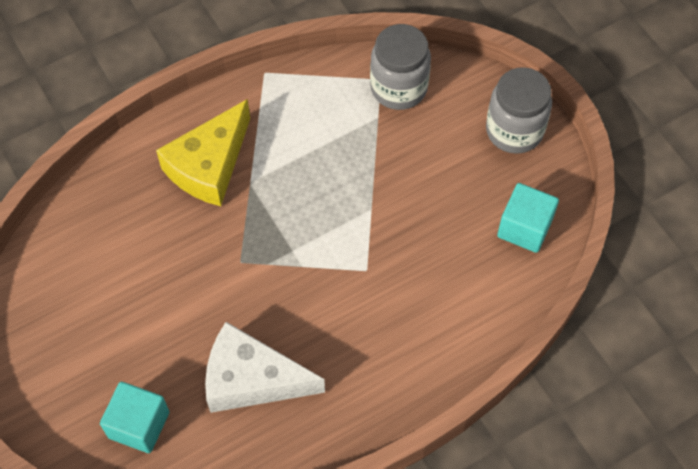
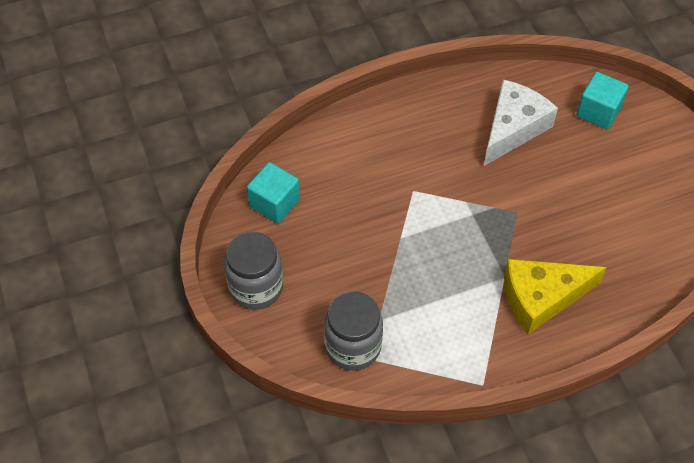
camera: 170 degrees left, 5 degrees down
(209, 165) = (541, 298): yellow cheese -> yellow cheese turned 150 degrees counterclockwise
(251, 379) = (513, 128): white cheese -> white cheese turned 75 degrees counterclockwise

